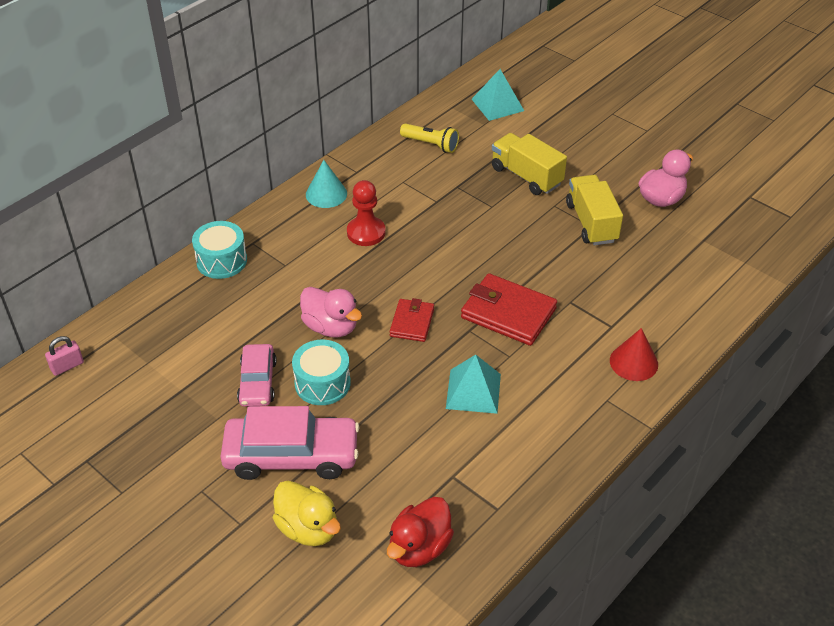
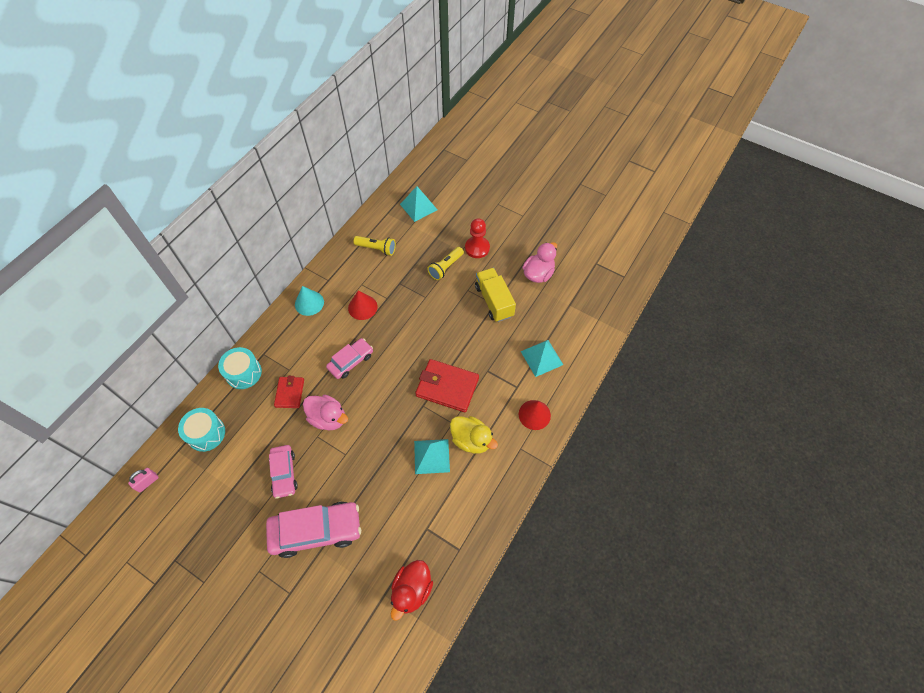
camera: 10 degrees left, 15 degrees up
(308, 528) = (336, 588): yellow duck -> yellow duck (471, 440)
(322, 383) = (329, 467): turquoise drum -> turquoise drum (206, 433)
(366, 232) = (341, 333): red pawn -> red pawn (477, 248)
(373, 266) = (351, 361): none -> pink car
(400, 207) = (362, 307): none -> red cone
(412, 322) = (383, 405): red wallet -> red wallet (290, 393)
(526, 176) = (445, 267): yellow truck -> yellow flashlight
(653, 296) = (541, 358): none -> turquoise pyramid

